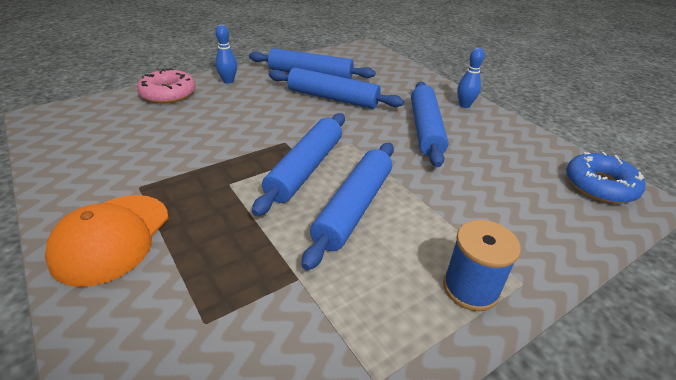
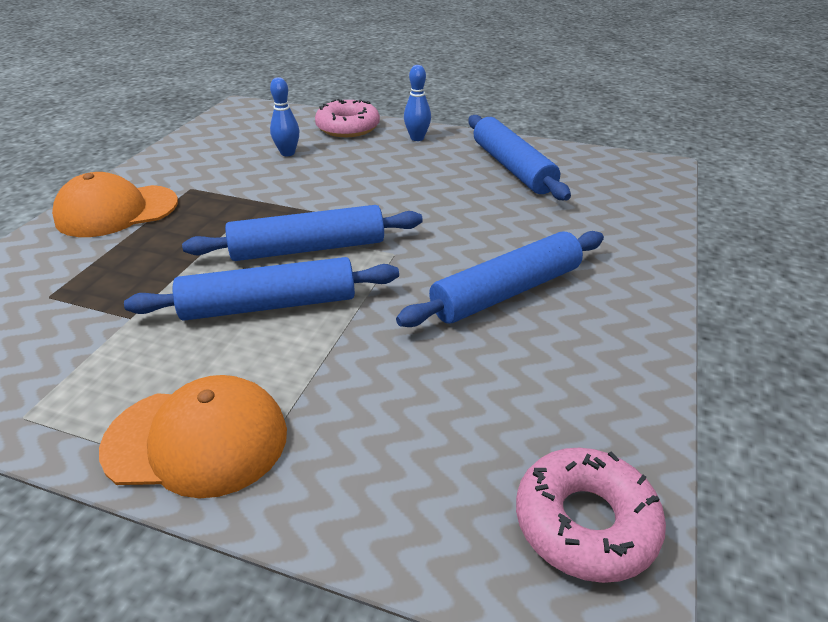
camera: 55 degrees right, 0 degrees up
(332, 98) = (479, 203): blue rolling pin -> none
(464, 105) = (633, 301): blue bowling pin -> blue bowling pin (287, 153)
(470, 288) = (197, 440): blue spool -> orange cap
(600, 185) = (585, 522): blue donut -> pink donut

